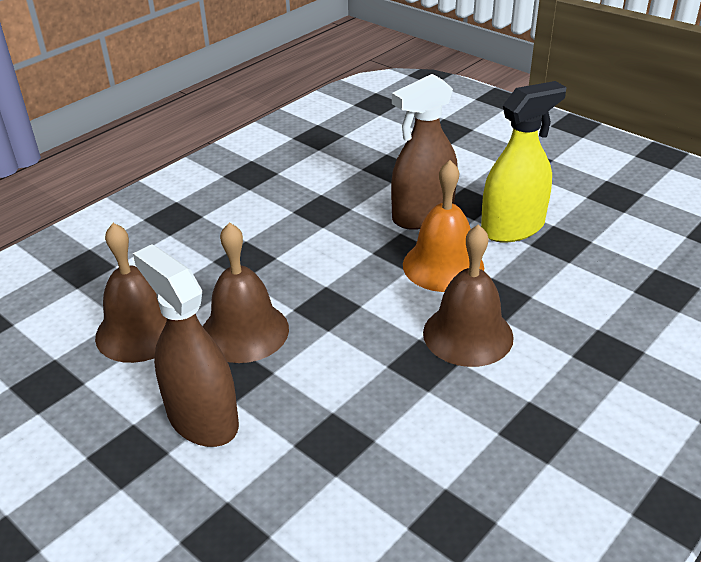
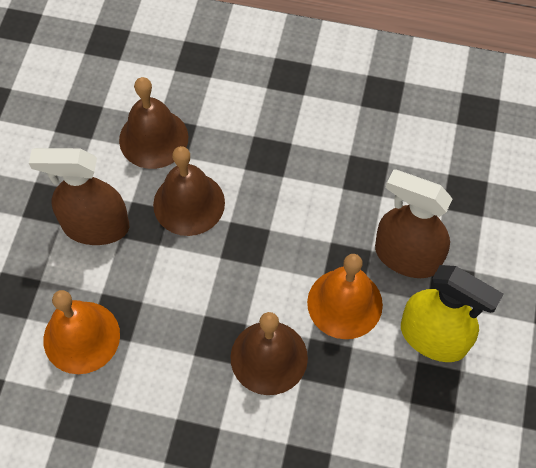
camera: 60 degrees right, 25 degrees up
(202, 419) = (96, 227): brown spray bottle -> brown spray bottle turned 105 degrees counterclockwise
(337, 485) = (81, 337): none -> orange bell

